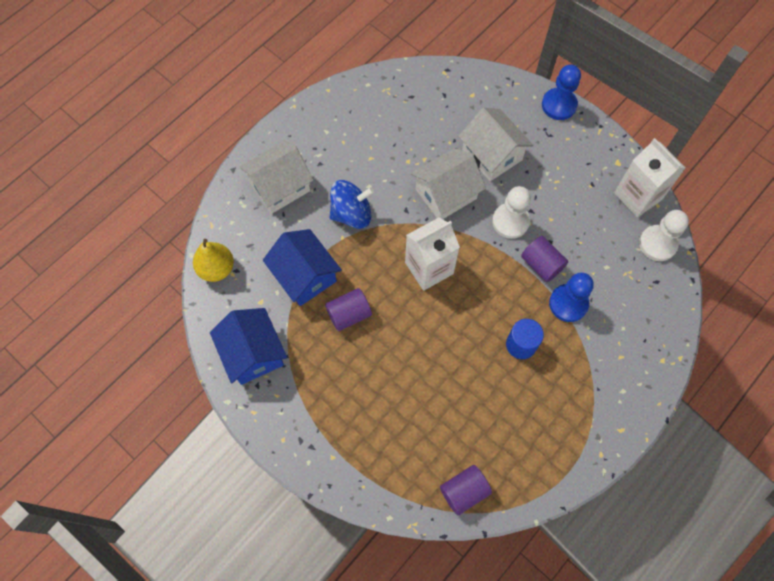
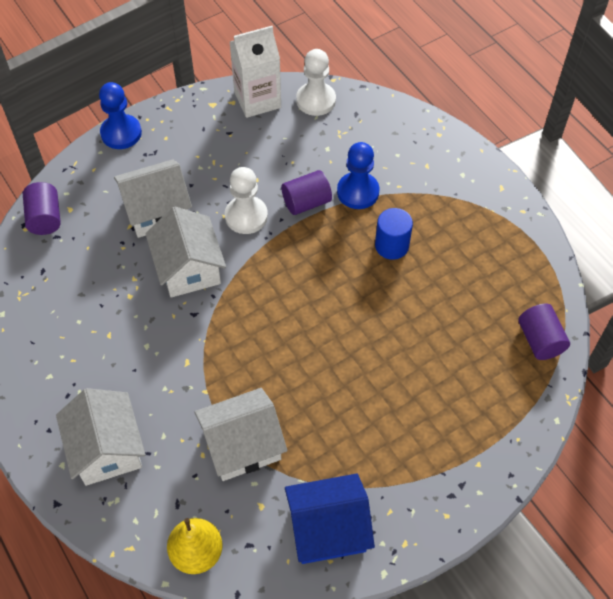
camera: 75 degrees left, 10 degrees down
(305, 276) = (242, 445): blue house -> white house
(349, 314) = (308, 406): purple cylinder -> purple cylinder (45, 218)
(351, 214) = (177, 373): blue spinning top -> none
(429, 268) = (276, 309): white carton -> none

